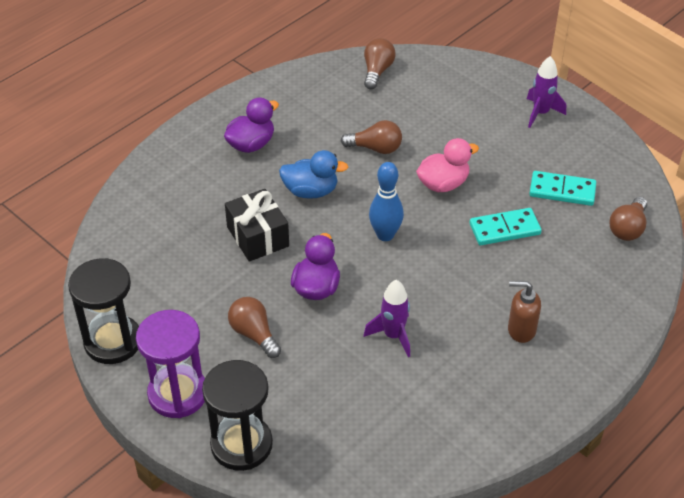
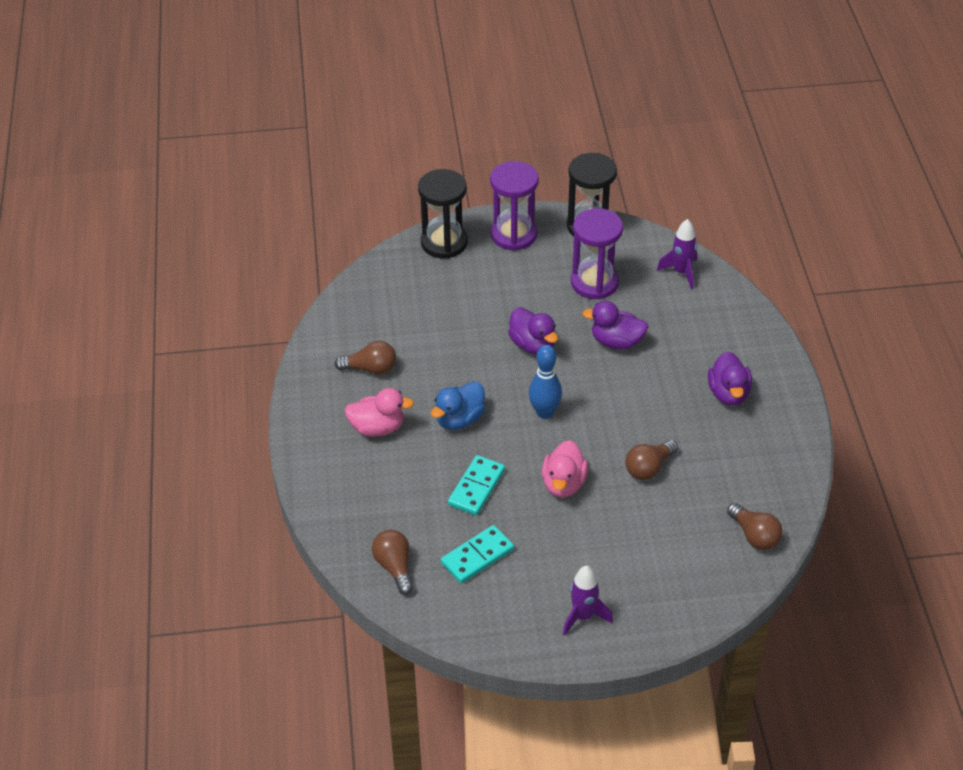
camera: 130 degrees right, 0 degrees up
(194, 292) = (594, 282): none -> purple hourglass
(254, 334) = (524, 292): brown light bulb -> brown light bulb (370, 368)
(258, 236) = (616, 342): black gift -> purple duck
(311, 191) = (636, 398): blue duck -> blue duck (459, 419)
(393, 335) = (447, 358): purple rocket -> purple rocket (681, 272)
(521, 330) = (377, 427): brown soap dispenser -> pink duck

